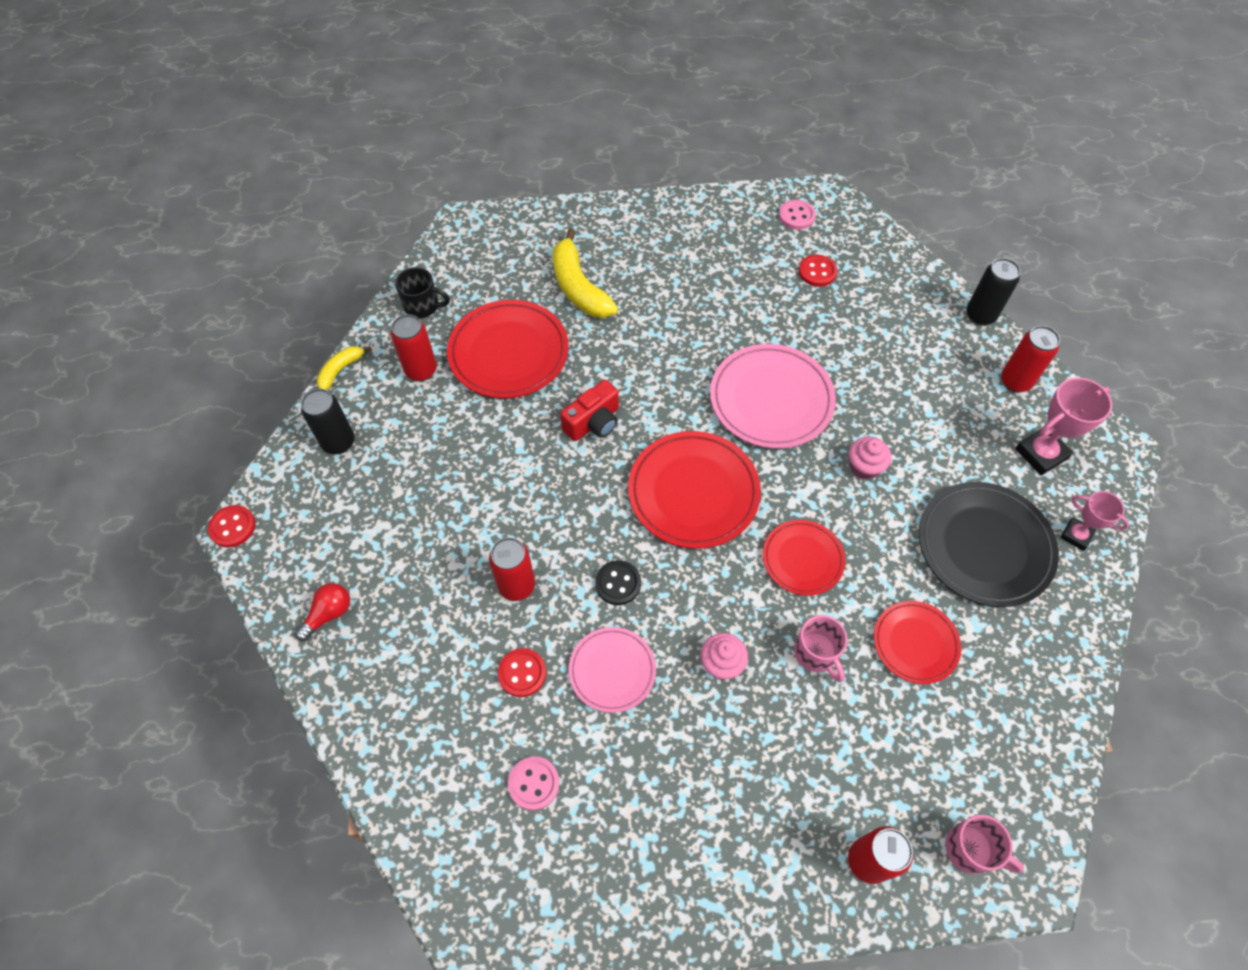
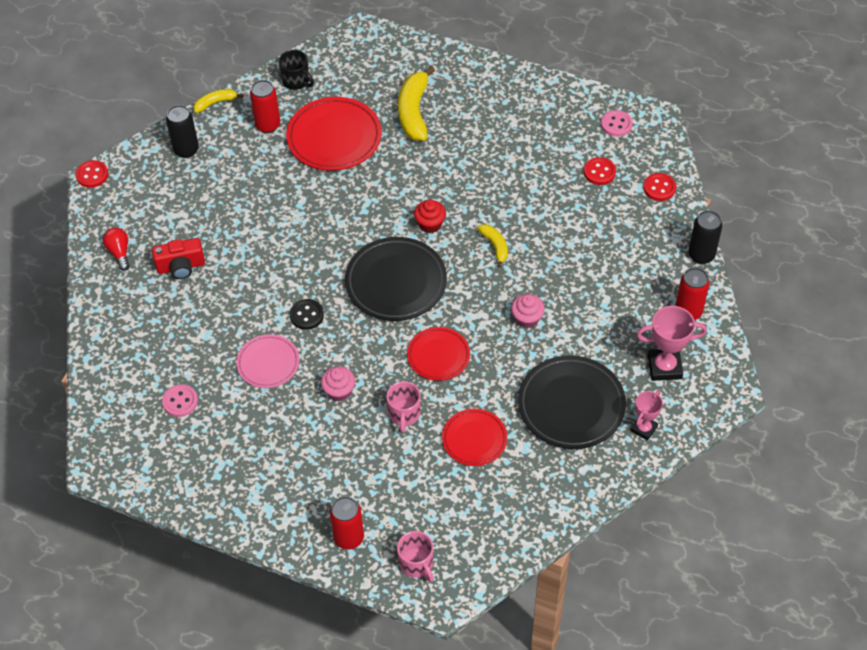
camera: 30 degrees right, 5 degrees down
(329, 614) = (119, 252): red light bulb -> red light bulb turned 90 degrees counterclockwise
(517, 586) = (242, 287): red can -> none
(522, 673) = (212, 339): red button -> red button (659, 188)
(593, 422) = (360, 208): red camera -> red camera (181, 267)
(683, 406) = (430, 224): none -> red cupcake
(693, 492) = (396, 282): red plate -> black plate
(771, 399) = (495, 246): pink plate -> yellow banana
(1076, 535) = (644, 429): pink trophy -> pink trophy turned 60 degrees clockwise

